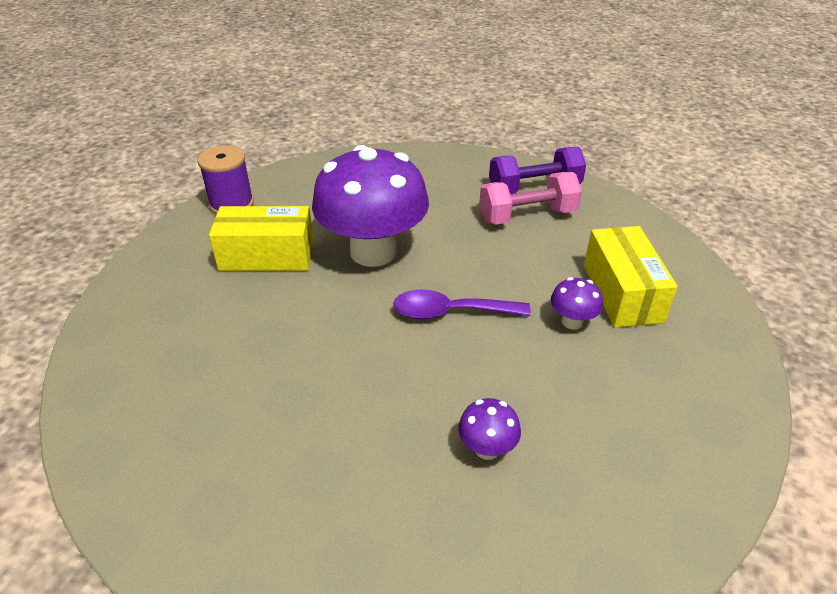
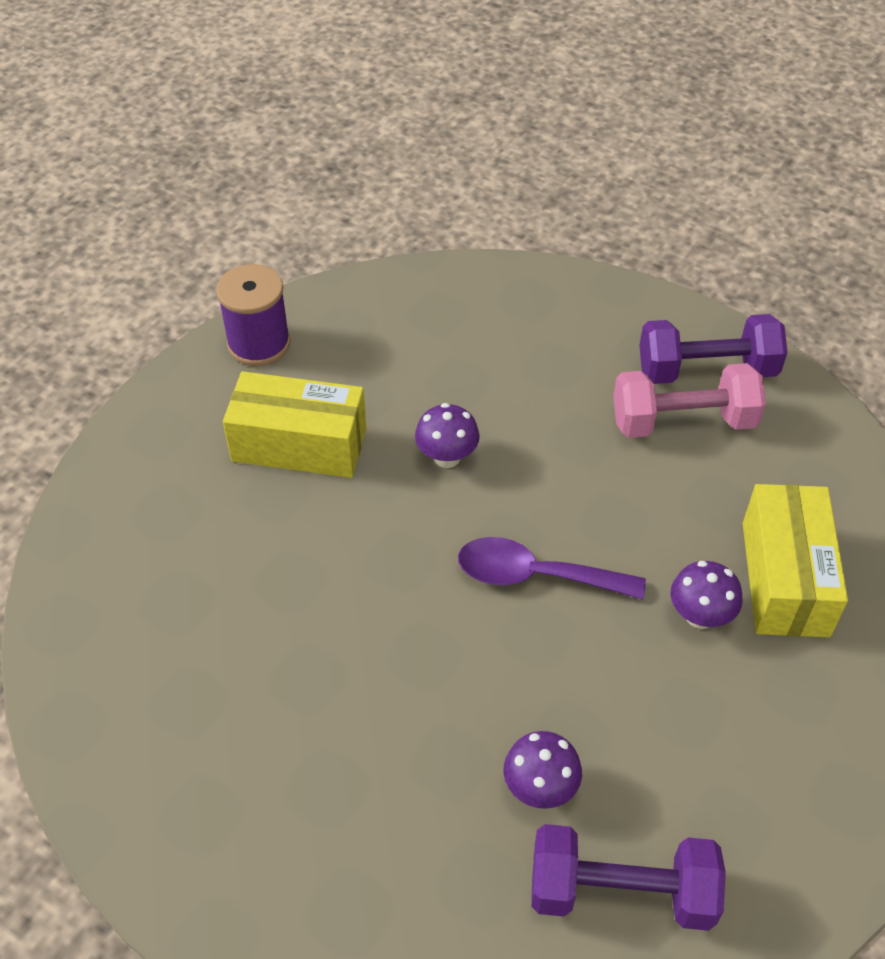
camera: 10 degrees right, 10 degrees up
(373, 252) = (447, 457): purple mushroom -> purple mushroom, size x0.41
(569, 514) = (621, 892): none -> purple dumbbell

